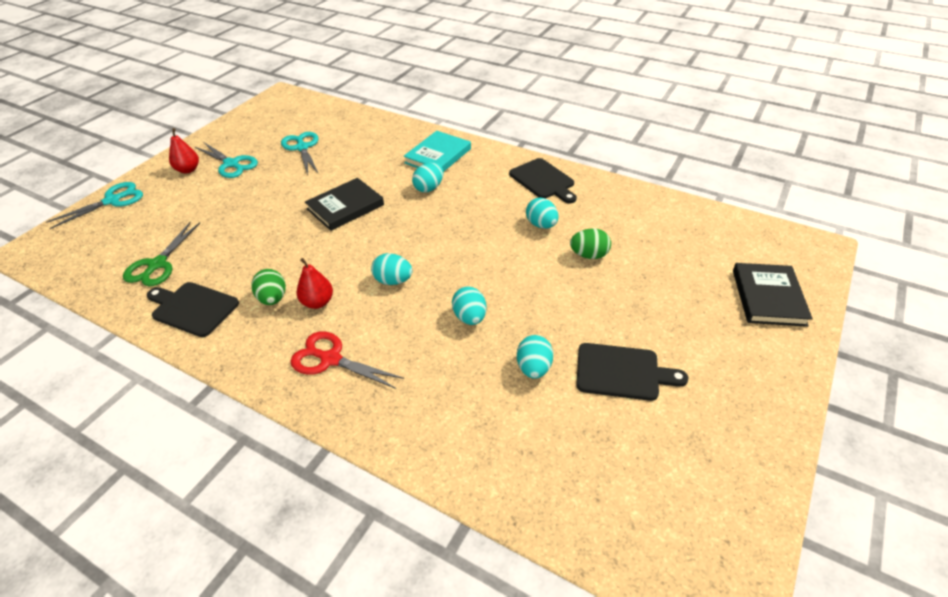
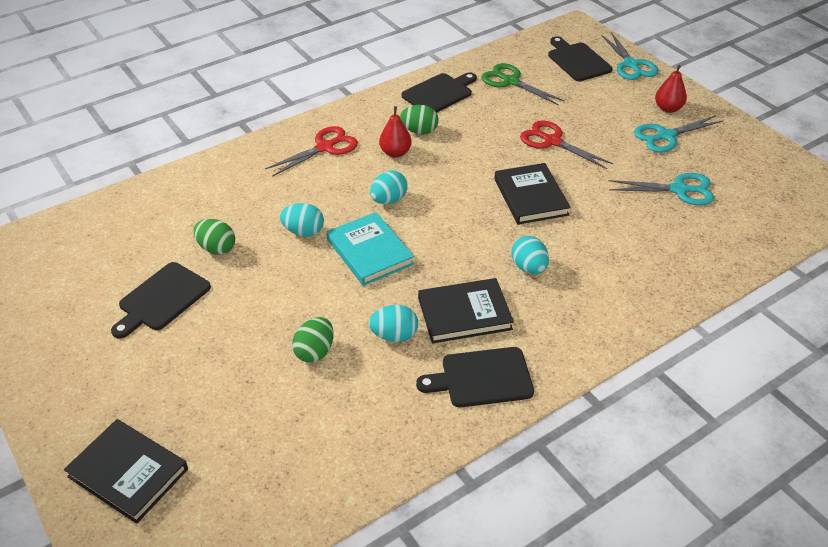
camera: 115 degrees right, 0 degrees up
(107, 232) = (577, 61): none -> black cutting board
(260, 215) = (552, 141): none -> red scissors
(438, 156) = (599, 298): turquoise book -> turquoise book (369, 252)
(495, 202) = (464, 314): none -> black book
(533, 368) = (216, 248): turquoise egg -> green egg

